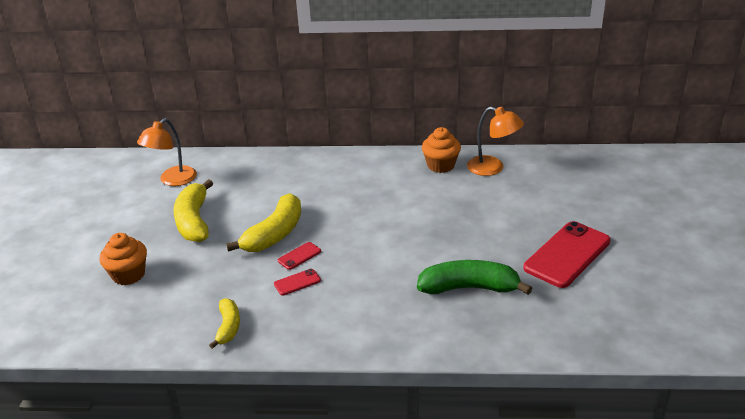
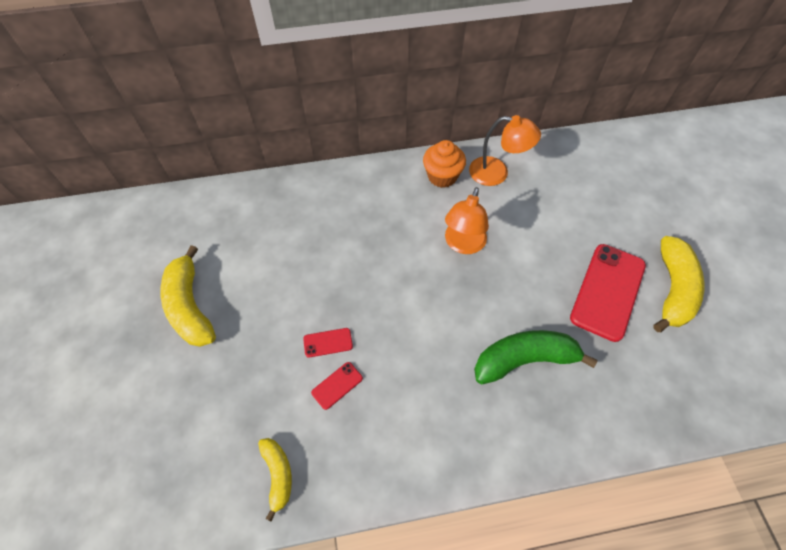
camera: 15 degrees left, 25 degrees up
(128, 275) = (134, 410): orange cupcake -> none
(172, 180) = (146, 242): orange lamp -> orange lamp (463, 244)
(274, 234) = (290, 312): yellow banana -> yellow banana (672, 289)
(299, 256) = (328, 342): red phone -> red phone turned 45 degrees clockwise

